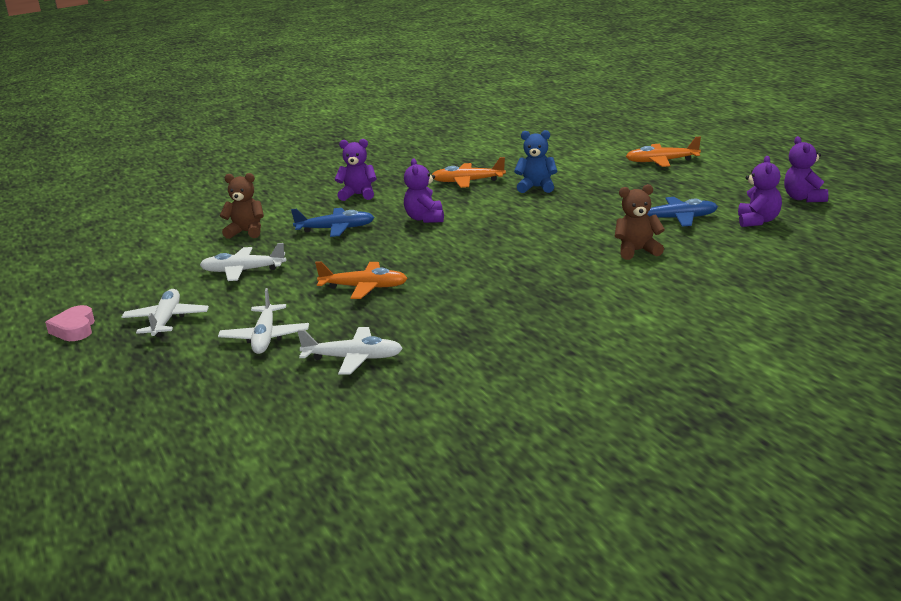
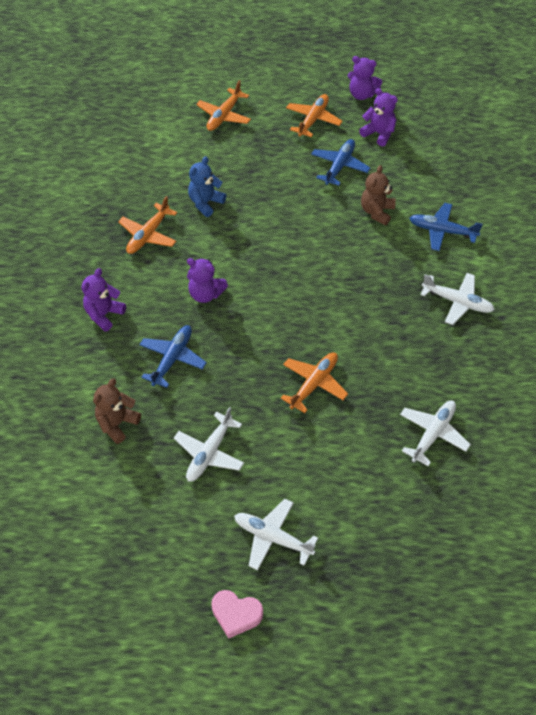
camera: 65 degrees left, 30 degrees up
(265, 337) = (358, 477): white plane -> white plane (457, 302)
(660, 287) = (442, 231): none -> blue plane
(723, 191) = (313, 120): none -> orange plane

